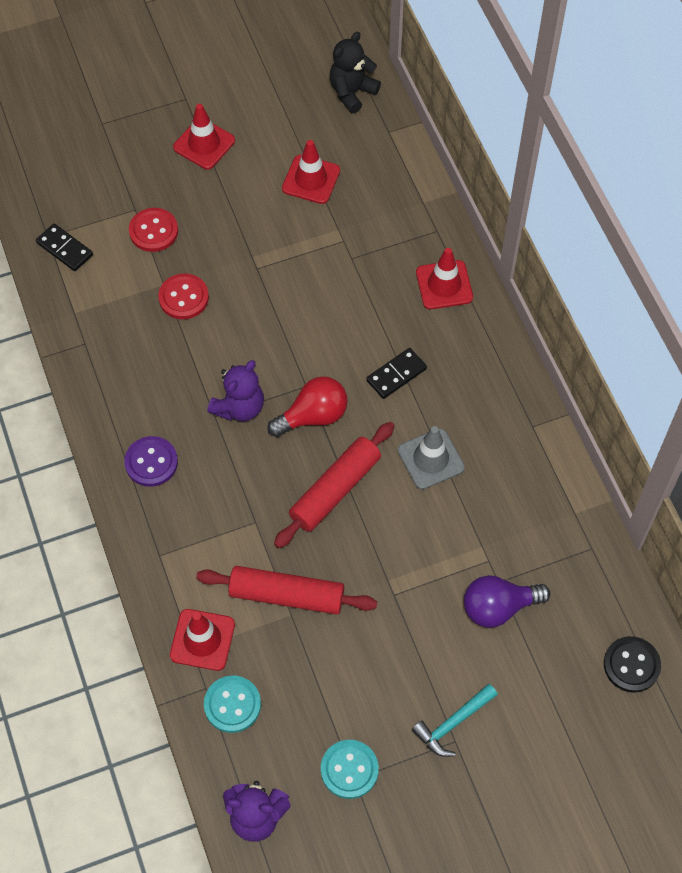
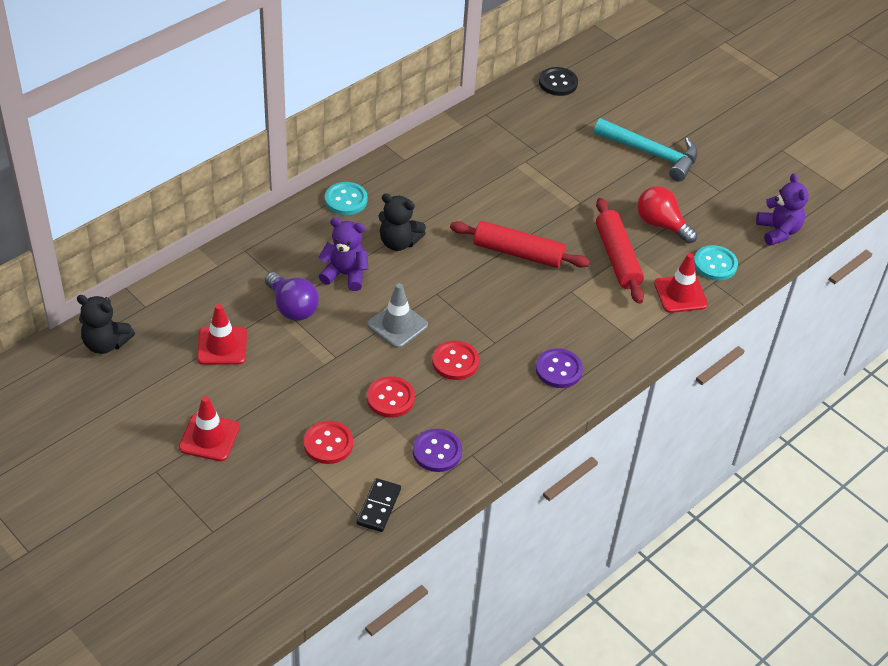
camera: 115 degrees left, 15 degrees down
(102, 315) = (437, 451): none -> purple button
(204, 370) = (455, 362): none -> red button
(239, 407) = (478, 329): purple teddy bear -> purple teddy bear (345, 274)
(313, 416) = (462, 282): red light bulb -> red light bulb (661, 225)
(349, 770) = (716, 195): turquoise button -> turquoise button (346, 200)
(396, 375) = (398, 242): black domino -> black teddy bear
(431, 459) = (462, 207): grey traffic cone -> grey traffic cone (397, 325)
(444, 285) = (299, 234): red traffic cone -> none
(453, 723) = (651, 154): turquoise hammer -> turquoise hammer, size x1.65
(498, 607) = (557, 149): purple light bulb -> purple light bulb (292, 307)

